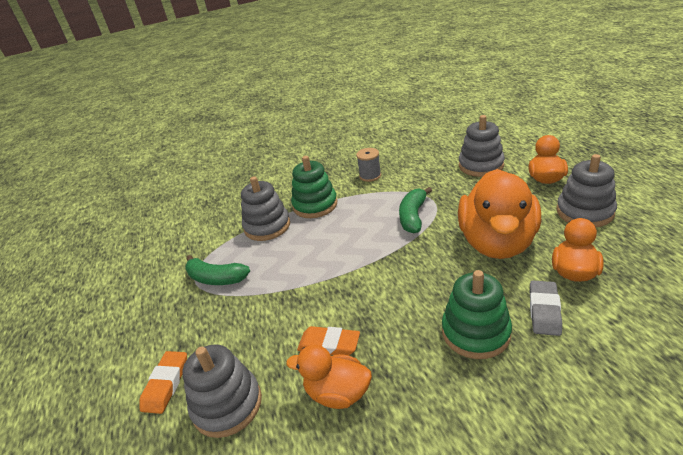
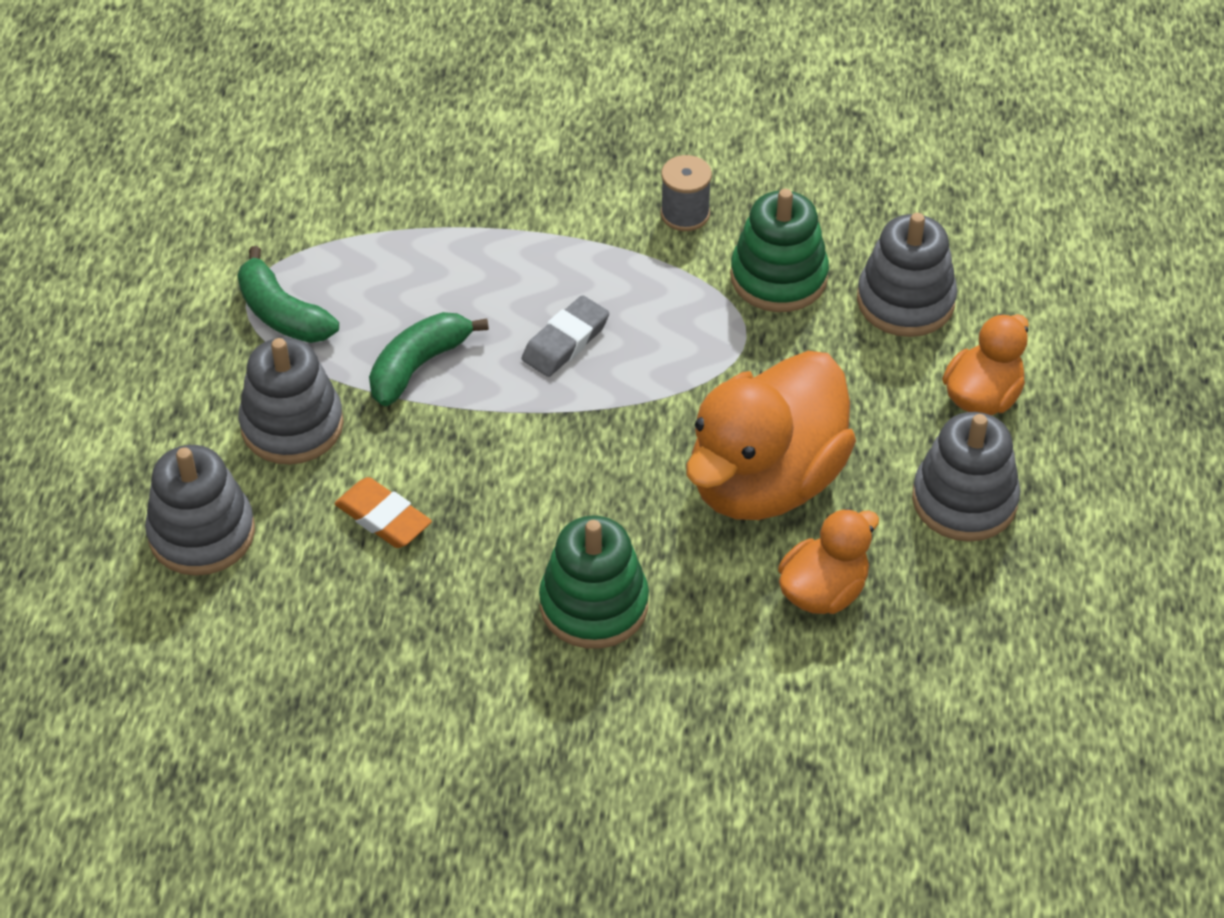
camera: 20 degrees right, 15 degrees up
(166, 384) = (134, 462): orange eraser -> none
(267, 226) = (422, 242): grey stacking toy -> grey stacking toy (292, 425)
(315, 205) = (535, 235): green stacking toy -> green stacking toy (778, 277)
(337, 393) = (350, 591): orange duck -> none
(413, 216) = (681, 355): green banana -> green banana (418, 366)
(544, 311) = (716, 624): grey eraser -> grey eraser (565, 341)

